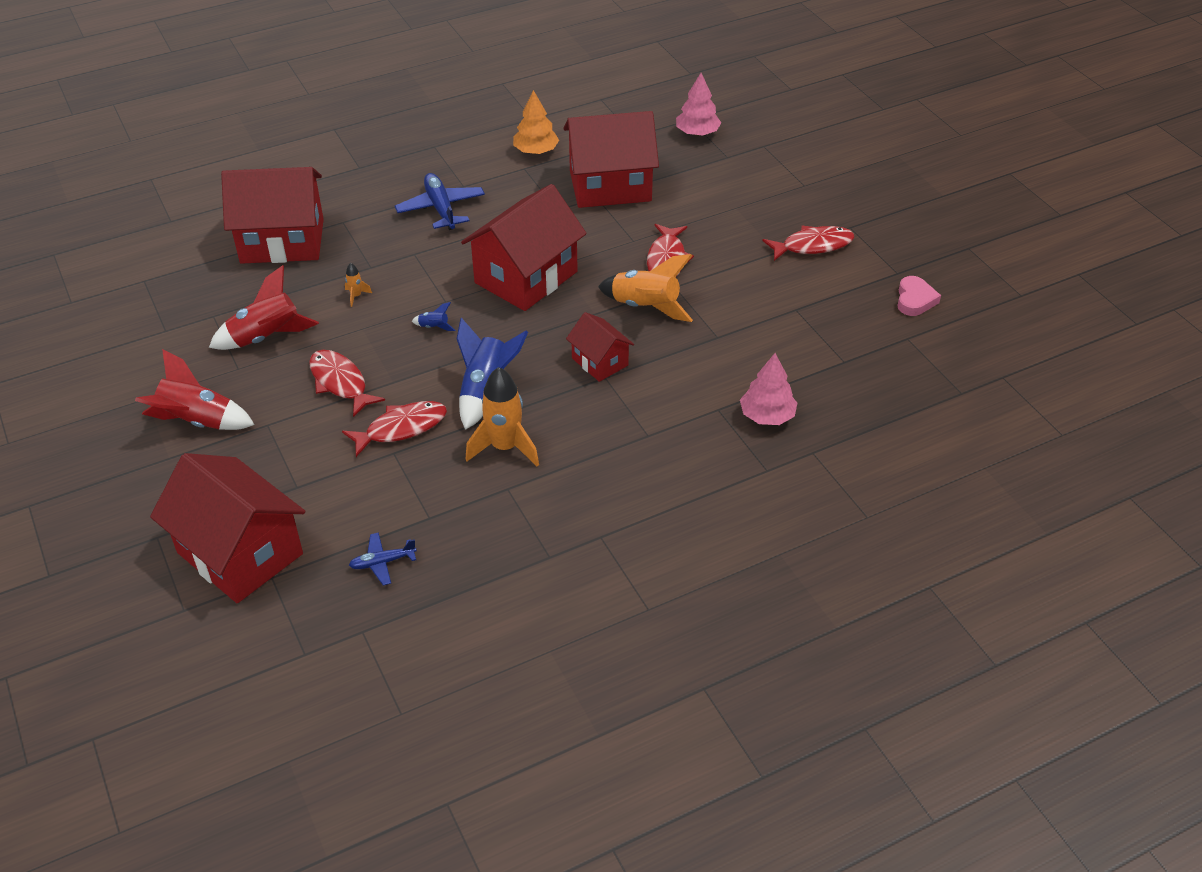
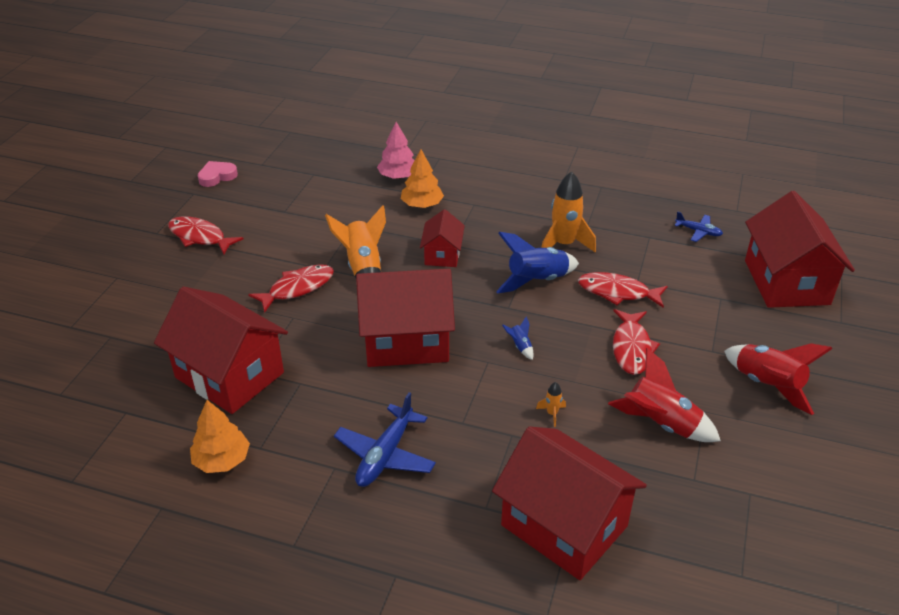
camera: 135 degrees left, 5 degrees down
(693, 399) = (422, 205): none -> orange tree
(697, 133) = (83, 375): pink tree -> none

